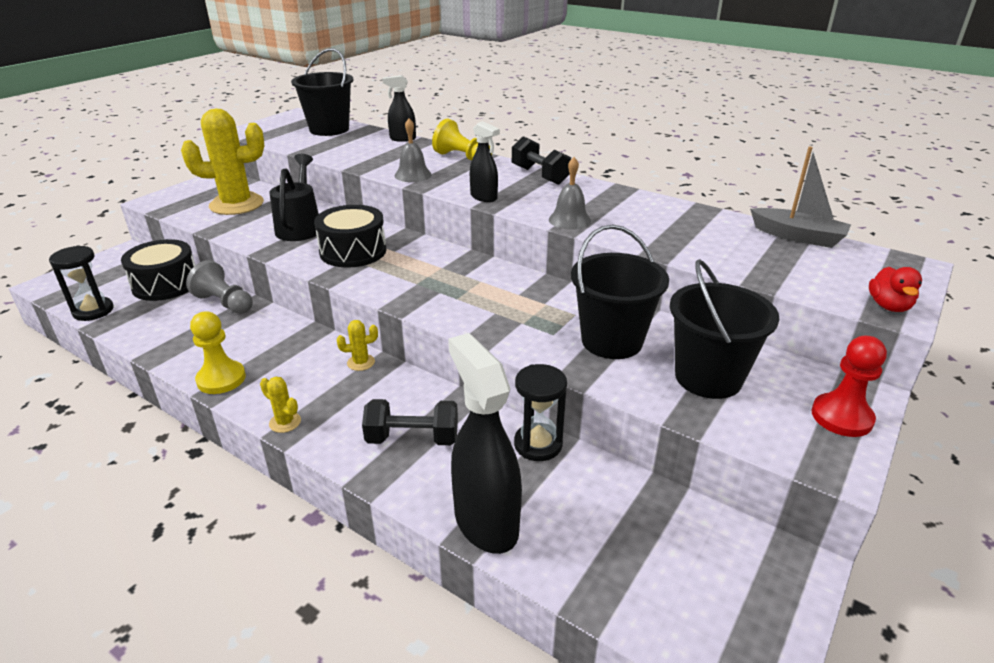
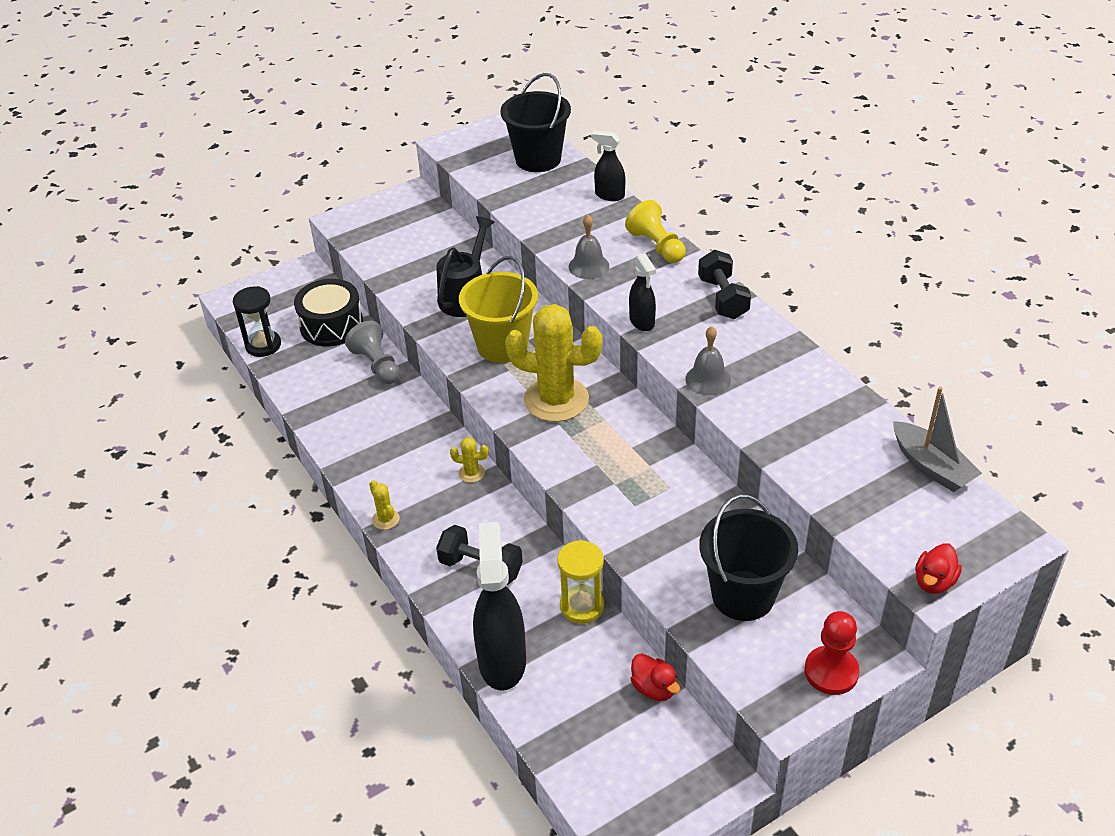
camera: 25 degrees right, 10 degrees up
(221, 379) = (349, 457): yellow pawn -> none
(236, 204) = (416, 245): yellow cactus -> yellow cactus (556, 400)
(353, 251) = (502, 346): black drum -> yellow bucket
(538, 444) = (582, 606): black hourglass -> yellow hourglass
(611, 341) = (683, 529): black bucket -> none
(661, 498) = (654, 688): none -> red duck

